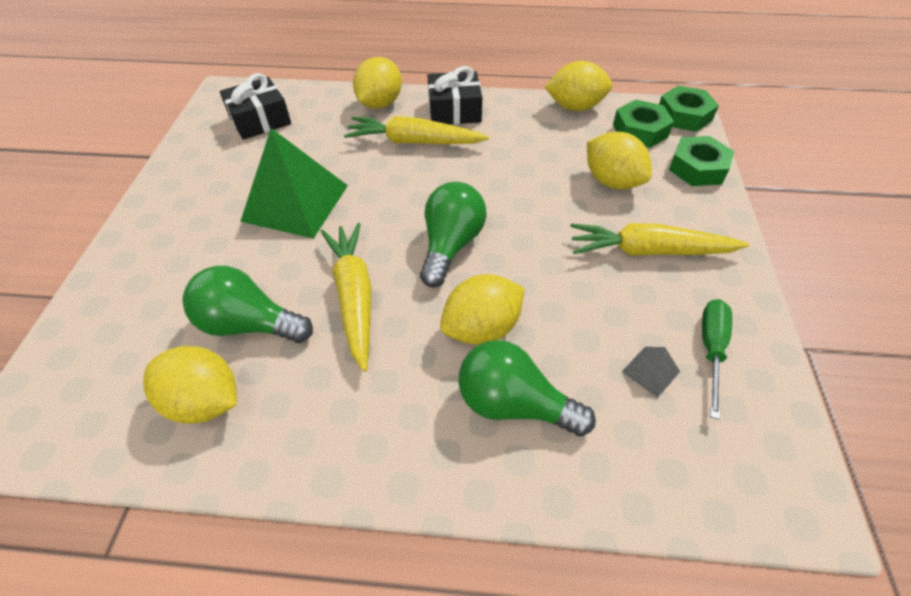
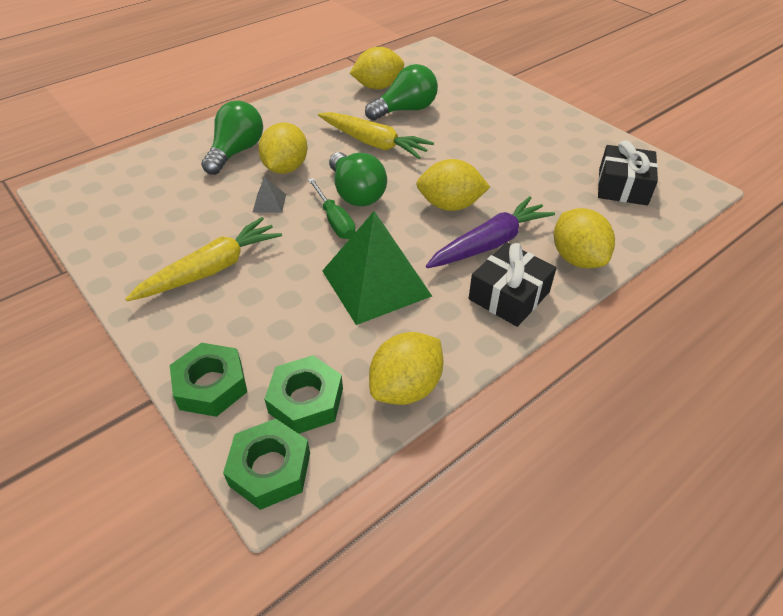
camera: 135 degrees right, 5 degrees down
(295, 203) = (487, 159): green pyramid -> green pyramid (376, 283)
(414, 142) = (490, 243): yellow carrot -> purple carrot
(514, 404) = (236, 152): green light bulb -> green light bulb turned 45 degrees counterclockwise
(612, 181) = (286, 313): yellow lemon -> yellow lemon (450, 205)
(650, 371) = (168, 200): grey pyramid -> grey pyramid (269, 203)
(711, 349) = (134, 231): green screwdriver -> green screwdriver (334, 221)

